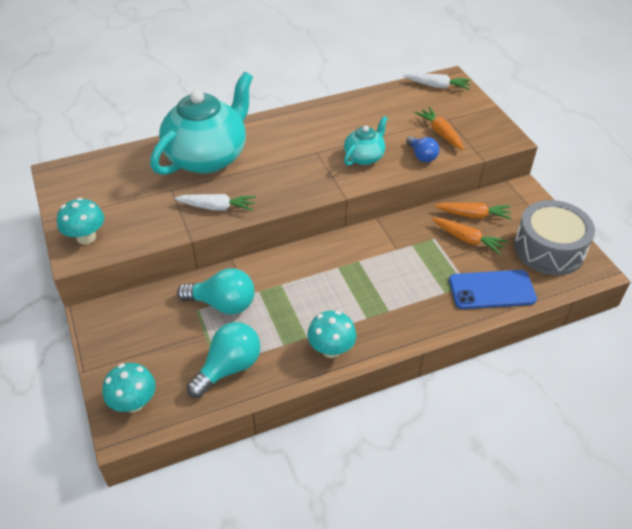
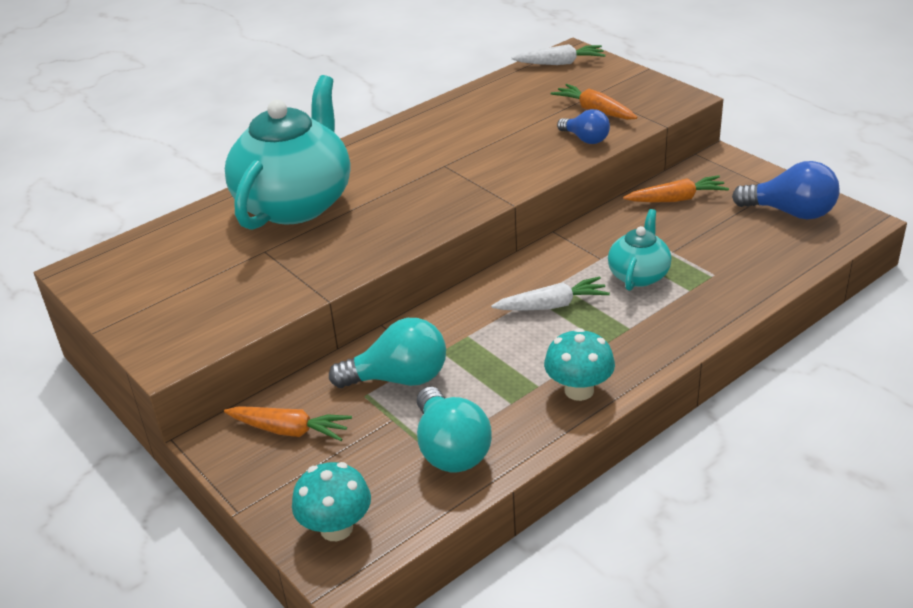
camera: 15 degrees left, 10 degrees down
(86, 237) = (171, 334): turquoise mushroom -> none
(217, 207) = (343, 255): white carrot -> white carrot (552, 305)
(229, 368) = (450, 449): turquoise light bulb -> turquoise light bulb turned 135 degrees clockwise
(364, 157) = (511, 156): turquoise teapot -> turquoise teapot (639, 275)
(467, 239) = (684, 226): orange carrot -> orange carrot (289, 430)
(491, 290) = (747, 272): blue phone -> none
(549, 249) = (791, 212): grey drum -> blue light bulb

